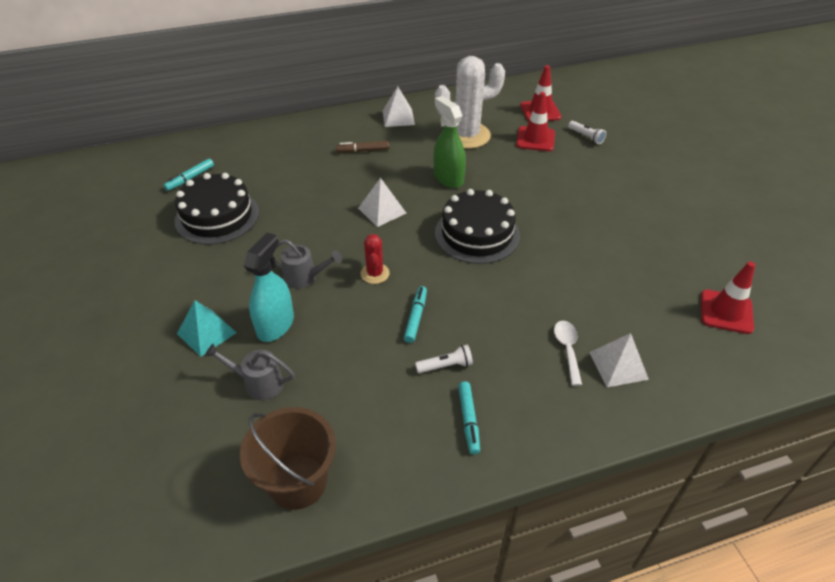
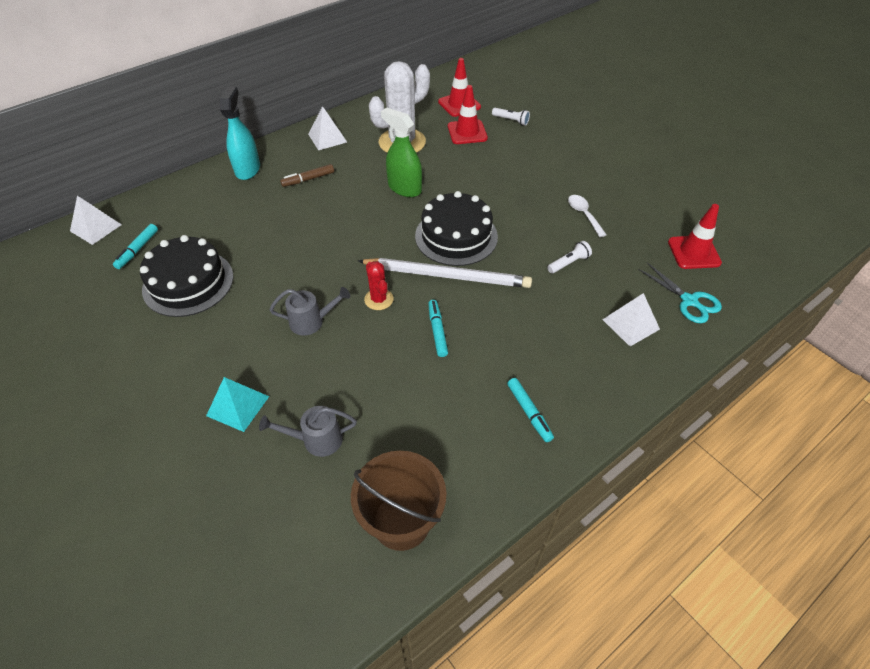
camera: 20 degrees left, 5 degrees up
(275, 325) = (305, 377): turquoise spray bottle -> turquoise spray bottle (247, 169)
(382, 210) = (356, 235): white pyramid -> white pyramid (95, 228)
(445, 366) = (486, 369): white flashlight -> white flashlight (568, 263)
(450, 268) = (447, 276): none -> white pencil
(567, 349) = (583, 322): white spoon -> white spoon (584, 214)
(696, 360) = (689, 301): none -> turquoise scissors

